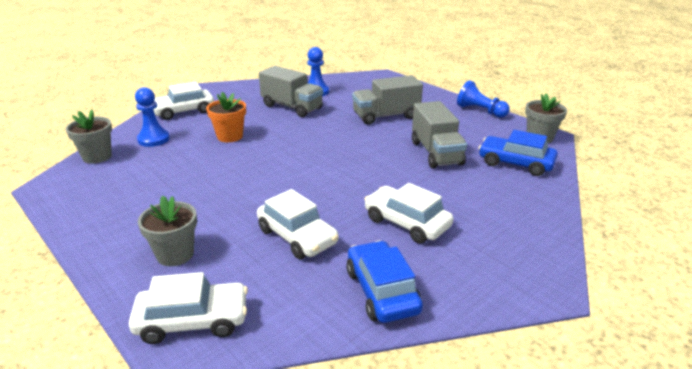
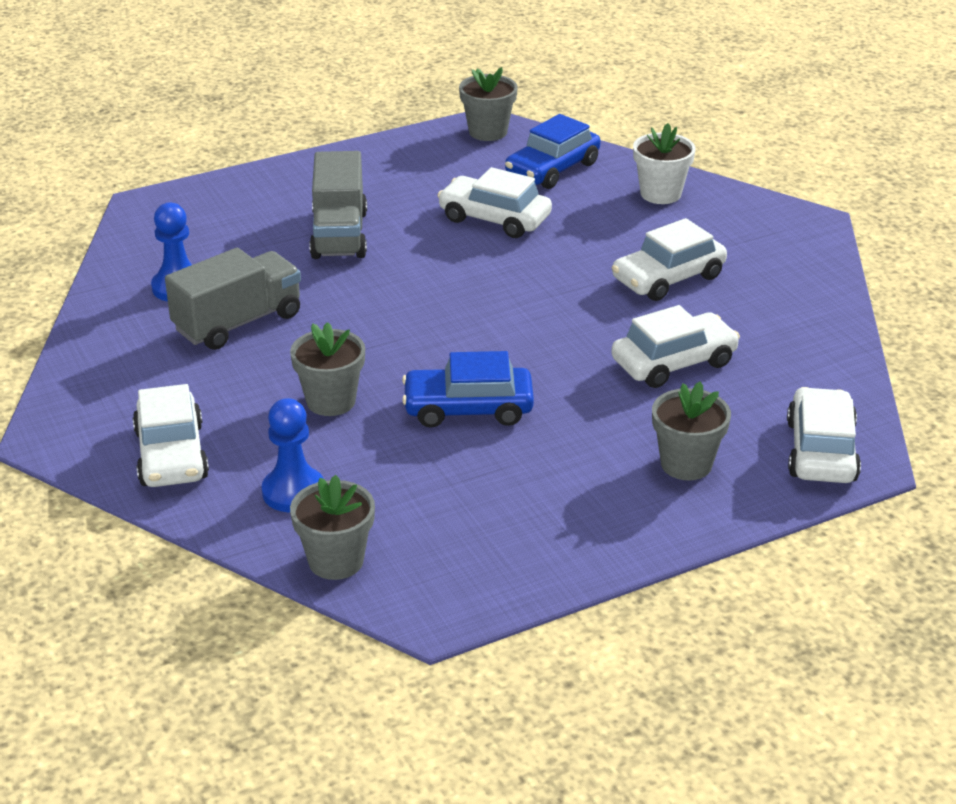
camera: 75 degrees left, 5 degrees up
(230, 136) = (331, 401): orange flower pot -> grey flower pot
(381, 291) = (795, 319): blue car -> blue car (468, 409)
(436, 153) = (494, 219): grey truck -> white car
(480, 111) = (372, 151): blue pawn -> none
(523, 207) = (660, 194): none -> white flower pot

